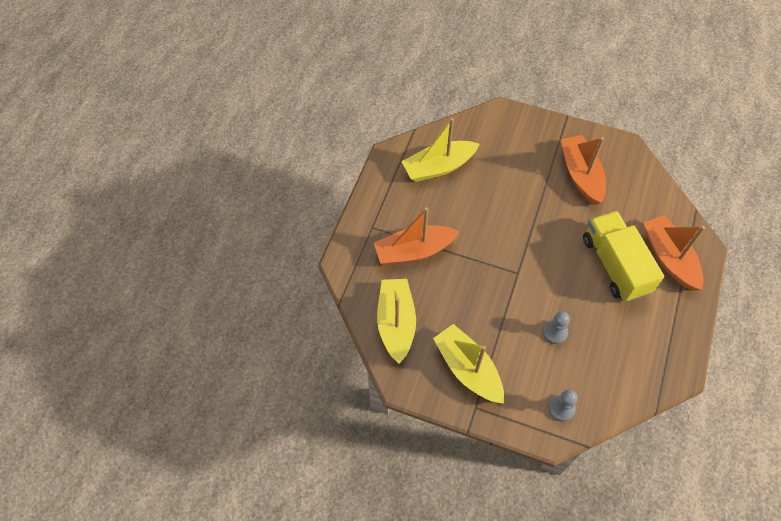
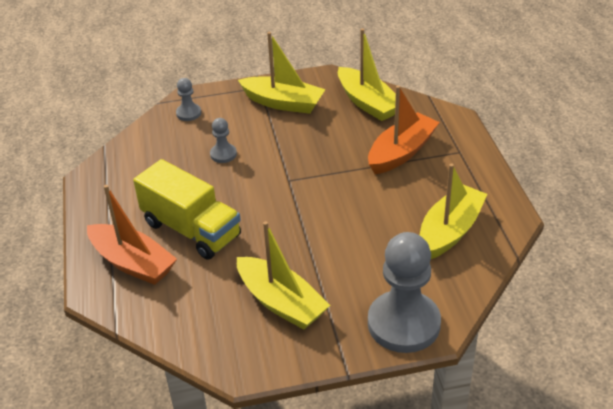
camera: 150 degrees right, 20 degrees down
(516, 125) = (403, 324): none -> grey pawn
(581, 175) = (281, 302): orange boat -> yellow boat

